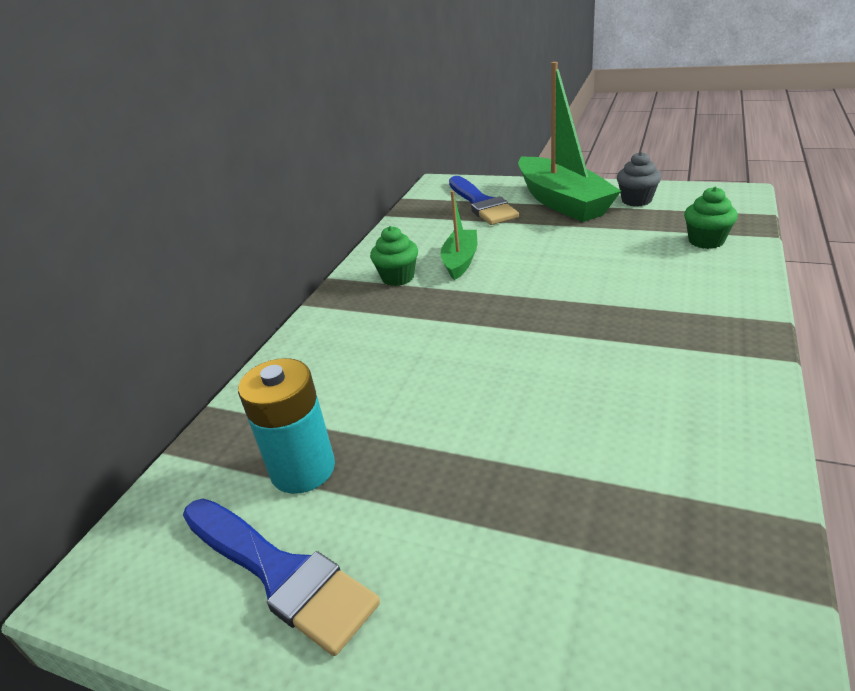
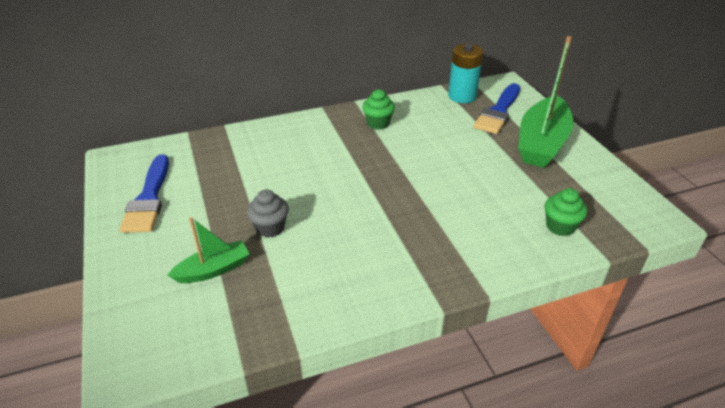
camera: 45 degrees right, 5 degrees up
(303, 469) = (207, 173): turquoise battery -> turquoise battery (462, 96)
(460, 261) = (419, 136): green boat -> green boat (213, 270)
(636, 200) = (585, 174): grey cupcake -> grey cupcake (270, 228)

